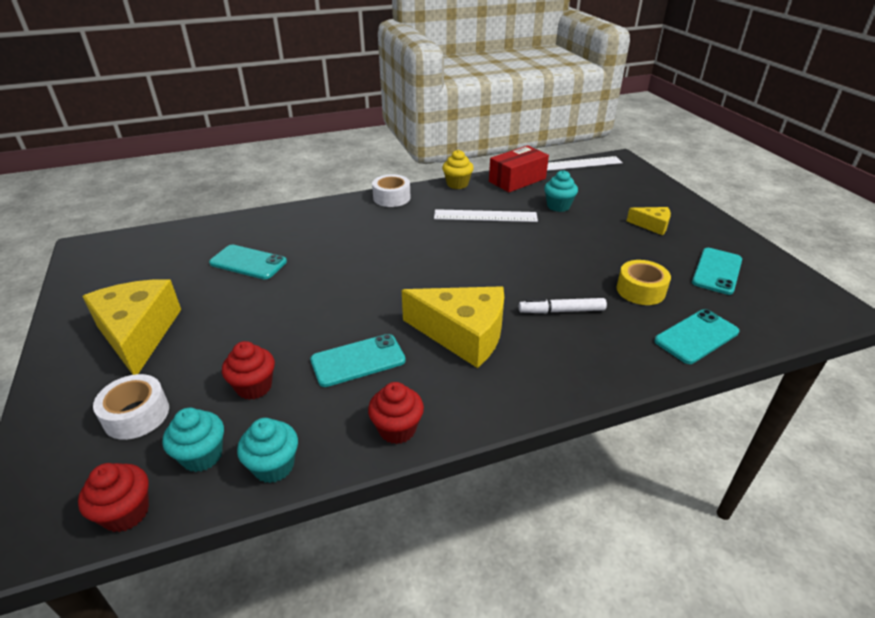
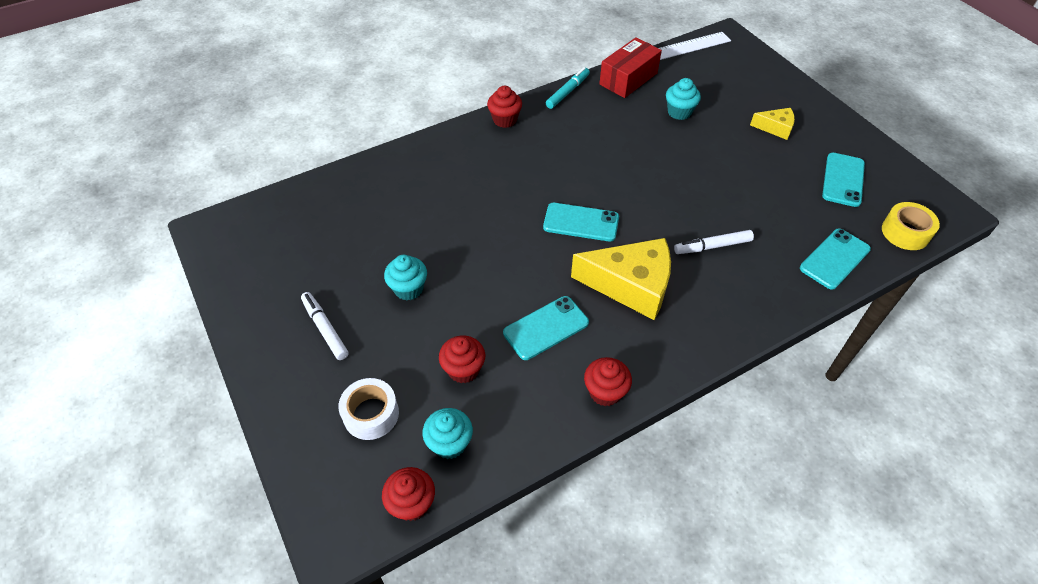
camera: 10 degrees left, 15 degrees up
(138, 334) = (325, 329): yellow cheese -> white marker
(248, 262) = (391, 227): turquoise phone -> turquoise phone (581, 222)
(274, 466) = (515, 443): turquoise cupcake -> turquoise cupcake (408, 289)
(391, 198) = (505, 120): white tape -> red cupcake
(457, 184) = (567, 92): yellow cupcake -> turquoise marker
(485, 216) = (609, 134): white ruler -> none
(640, 290) = (778, 212): yellow tape -> yellow tape (905, 232)

